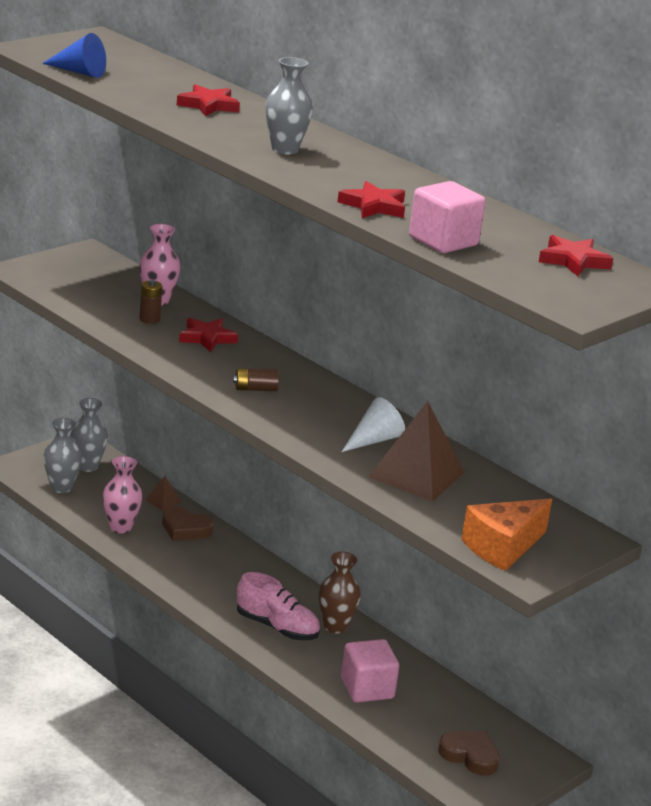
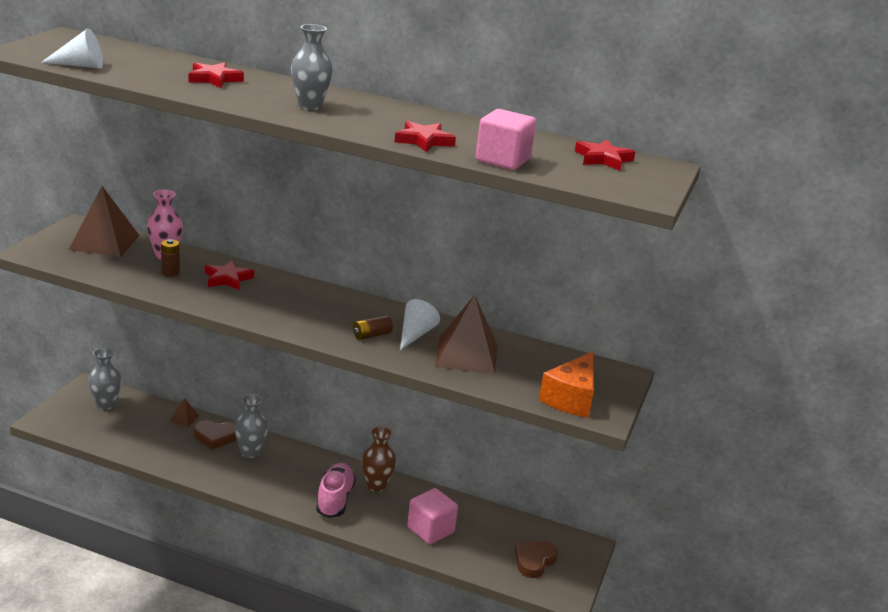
camera: 25 degrees left, 0 degrees up
(61, 487) = (94, 428): grey vase -> grey vase (250, 452)
(79, 72) = (80, 65): blue cone -> white cone
(102, 274) = (104, 242): none -> brown pyramid
(120, 527) = (163, 450): pink vase -> none
(255, 389) = (296, 313): brown battery -> brown battery (371, 335)
(277, 627) = (335, 499): pink shoe -> pink shoe turned 90 degrees counterclockwise
(470, 755) = (534, 561): brown heart -> brown heart turned 60 degrees counterclockwise

